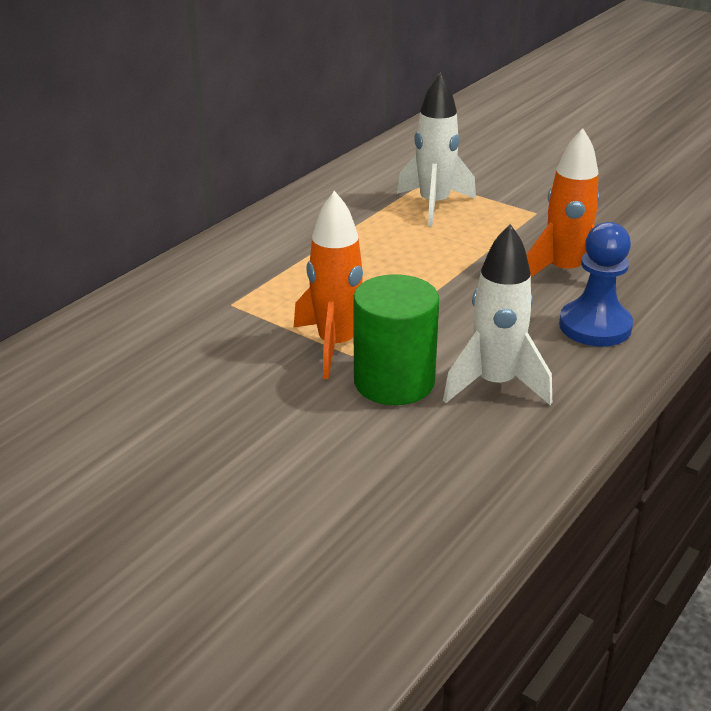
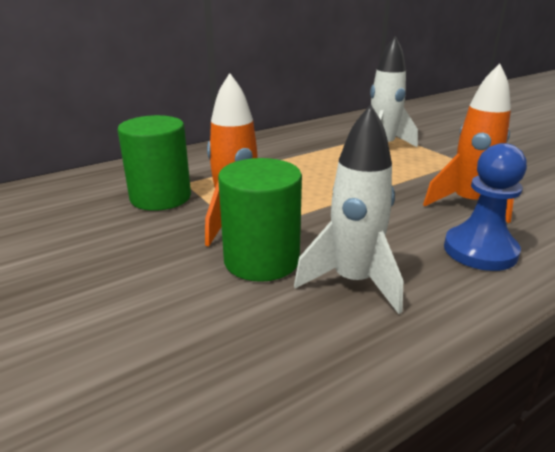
camera: 20 degrees right, 5 degrees down
(219, 330) = (160, 197): none -> green cylinder

